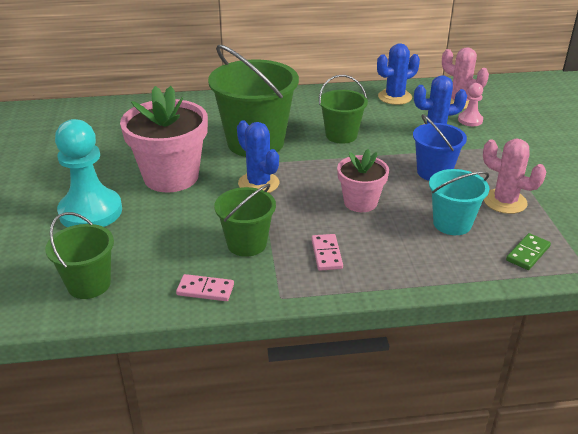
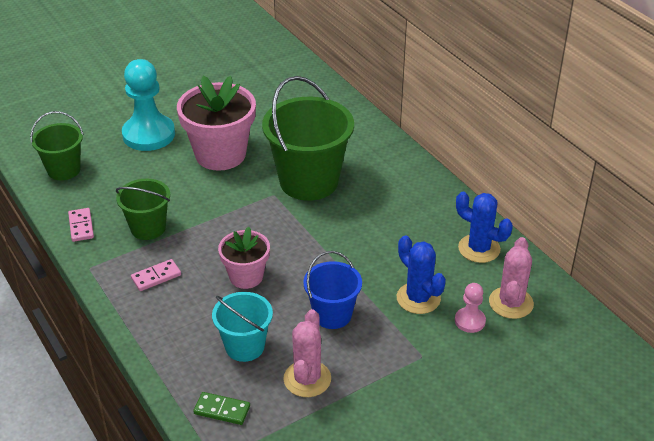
camera: 65 degrees right, 5 degrees up
(258, 183) = (240, 206): blue cactus -> none
(341, 135) = (362, 231): green bucket -> none

